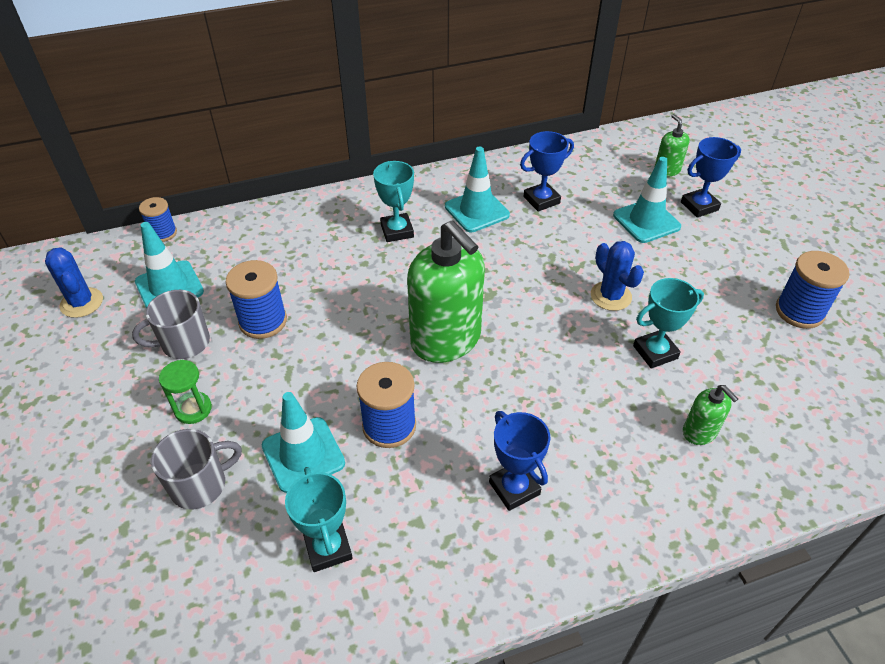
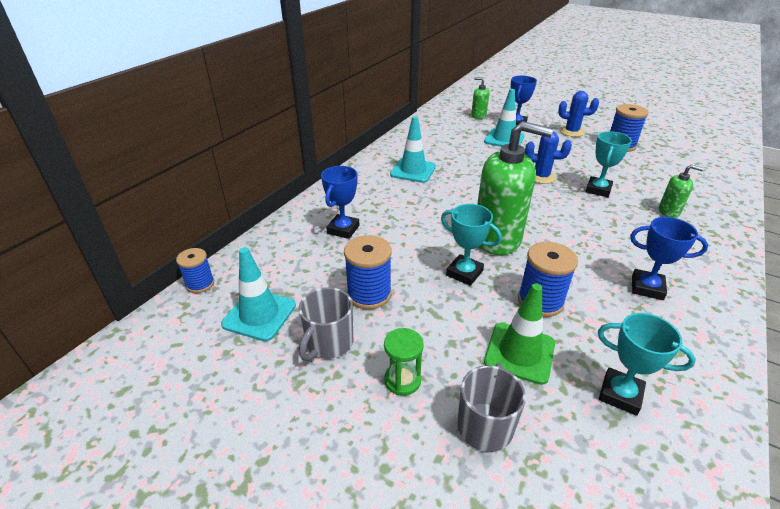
camera: 40 degrees left, 10 degrees down
(82, 303) = (188, 371): blue cactus -> blue cactus (571, 132)
(303, 454) = (519, 353): turquoise traffic cone -> green traffic cone
(397, 231) = (381, 201): turquoise trophy -> turquoise trophy (464, 273)
(541, 200) = (439, 151): blue trophy -> blue trophy (343, 229)

